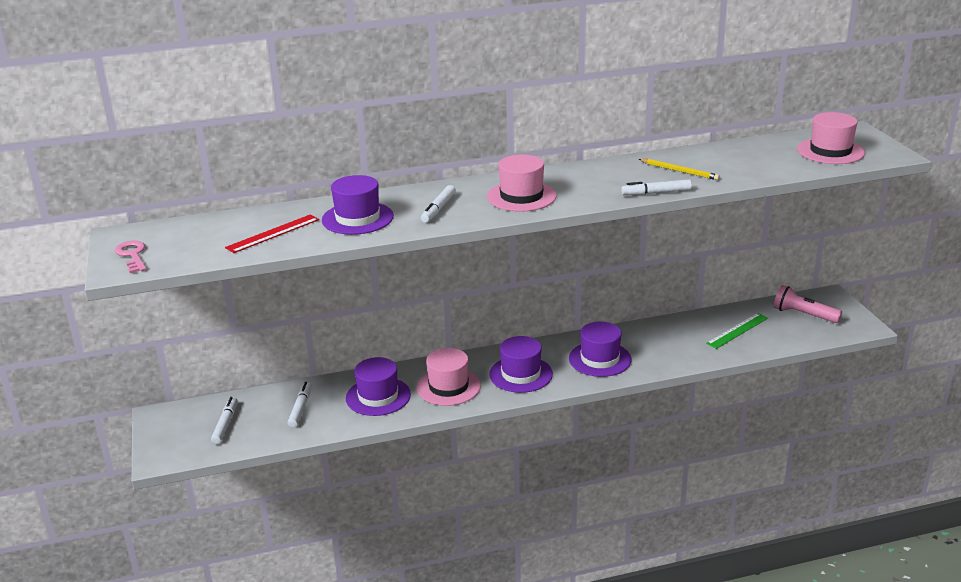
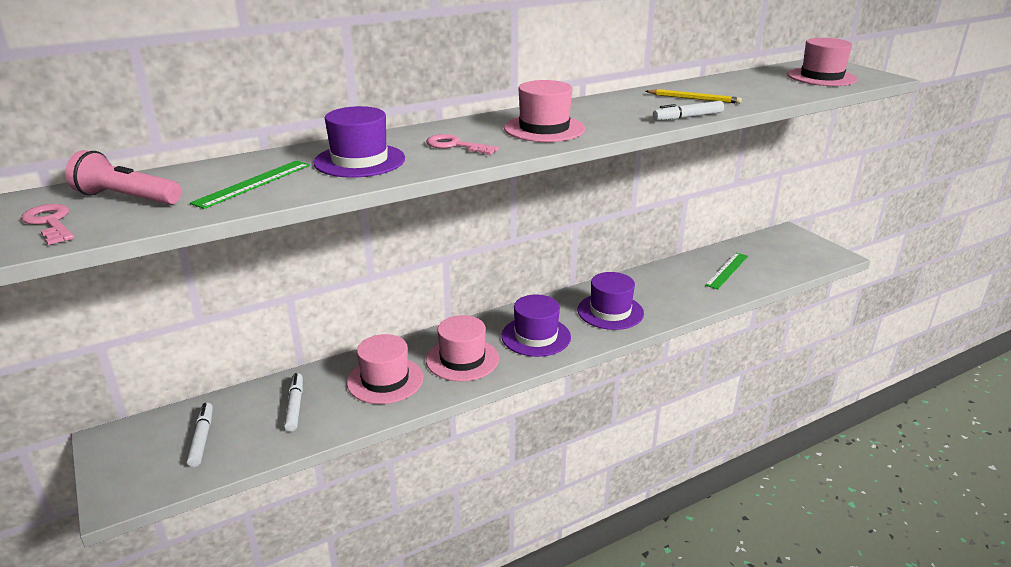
camera: 15 degrees left, 0 degrees up
(273, 233) = (253, 183): red ruler -> green ruler
(378, 396) = (385, 380): purple hat -> pink hat
(438, 209) = (455, 146): white marker -> pink key
(803, 315) = (777, 250): pink flashlight -> pink flashlight (127, 198)

